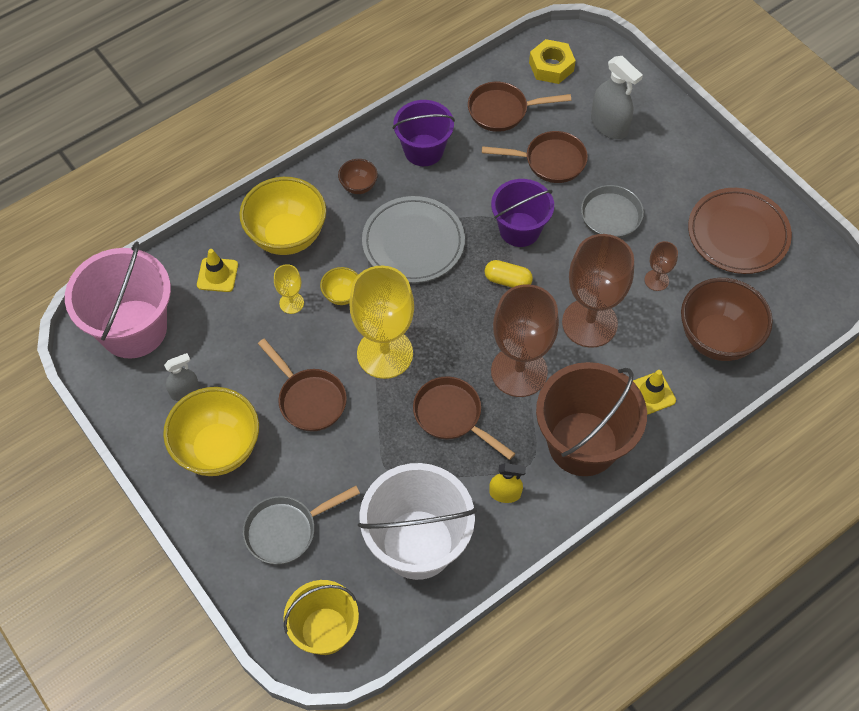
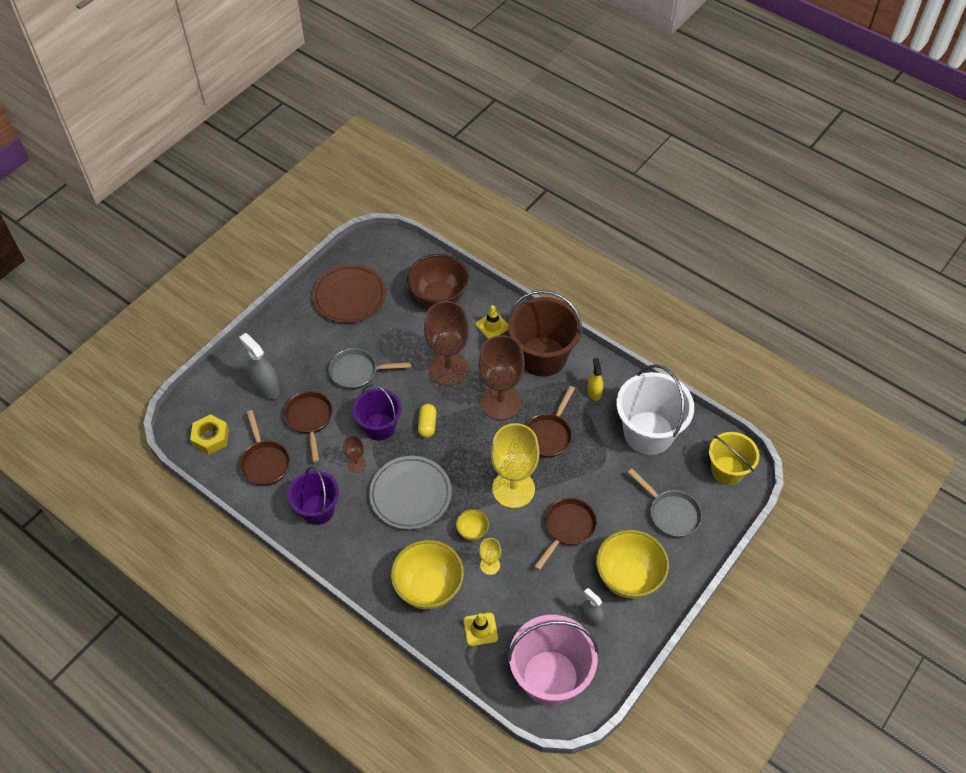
camera: 105 degrees left, 5 degrees down
(358, 186) = (365, 548): brown bowl -> none
(609, 125) = (266, 387): grey spray bottle -> grey spray bottle turned 75 degrees counterclockwise
(656, 280) = (401, 336): brown goblet -> brown goblet (356, 464)

